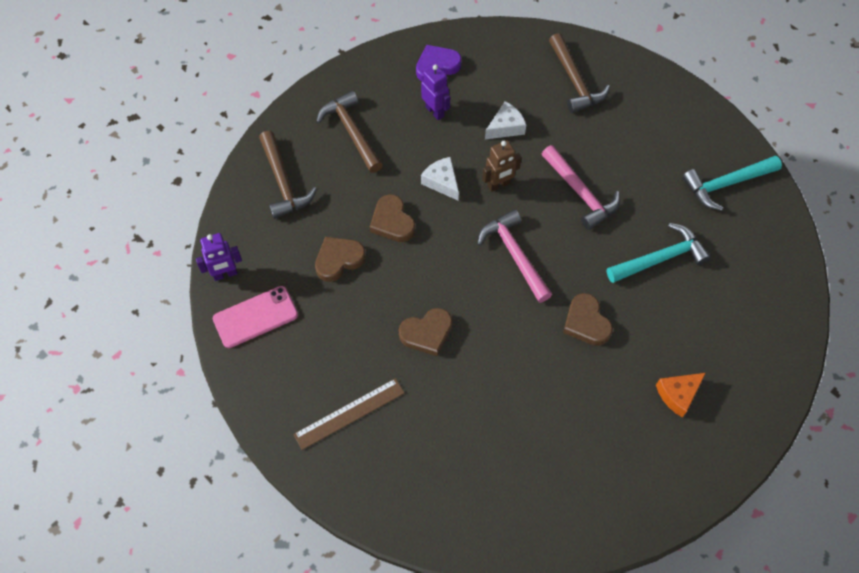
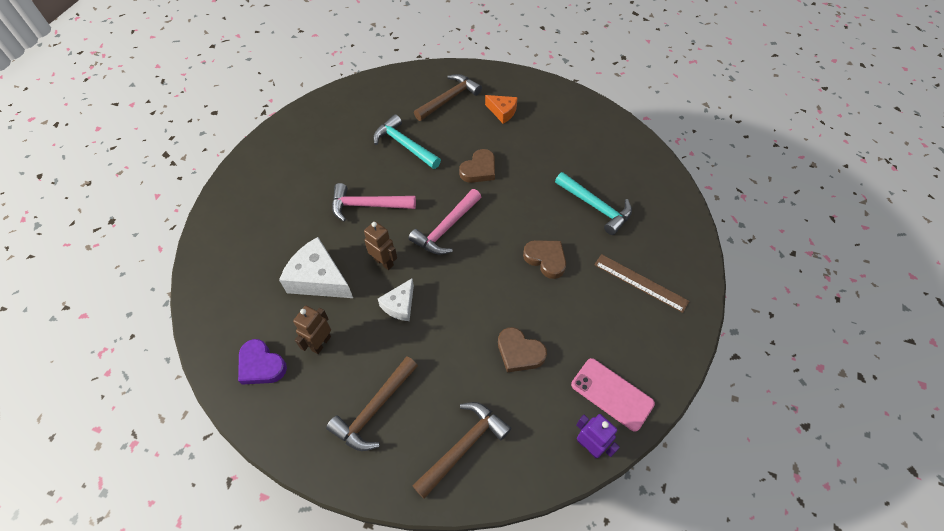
camera: 115 degrees left, 5 degrees down
(392, 222) = (459, 327): brown heart -> none
(435, 111) = (321, 343): purple robot -> brown robot
(505, 127) = (319, 279): white cheese -> white cheese, size x1.70
(575, 81) = (247, 245): brown hammer -> brown hammer (449, 99)
(580, 193) = (367, 205): pink hammer -> pink hammer turned 120 degrees counterclockwise
(726, 184) = (322, 126): turquoise hammer -> turquoise hammer (595, 207)

